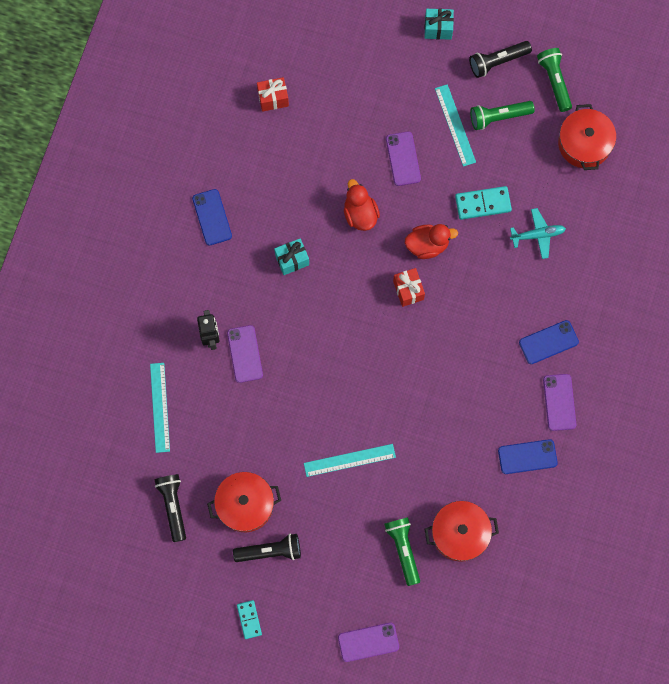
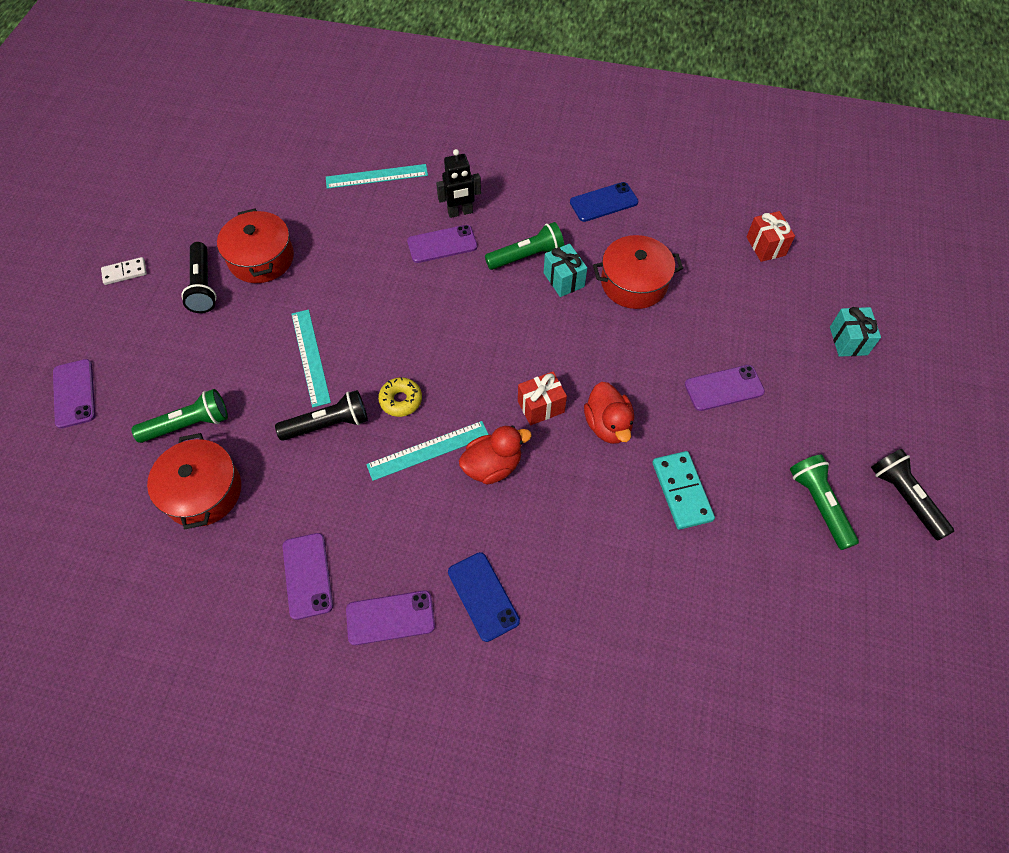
camera: 85 degrees right, 15 degrees down
(173, 506) = (264, 196): black flashlight -> black flashlight (328, 424)
(249, 619) = (125, 272): turquoise domino -> white domino
(360, 214) = (636, 345): red duck -> red duck (492, 466)
(394, 391) = (401, 400): none -> yellow donut
(438, 29) = (926, 417): turquoise gift -> turquoise gift (848, 341)
(455, 125) = (790, 448): turquoise ruler -> turquoise ruler (428, 450)
(527, 457) = (307, 575): blue phone -> purple phone
(538, 235) = (648, 571): turquoise plane -> none
(554, 81) = (901, 581): green flashlight -> green flashlight (527, 256)
(584, 144) = (812, 633): red pot -> red pot (634, 283)

